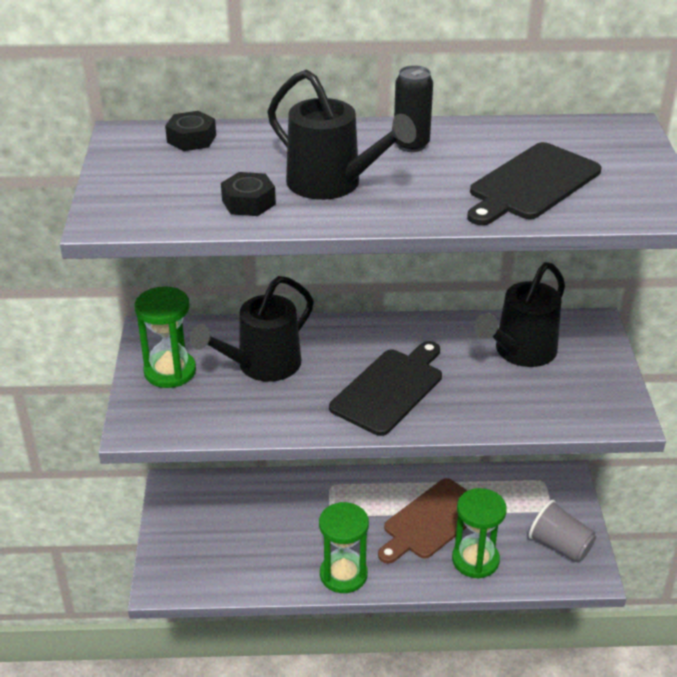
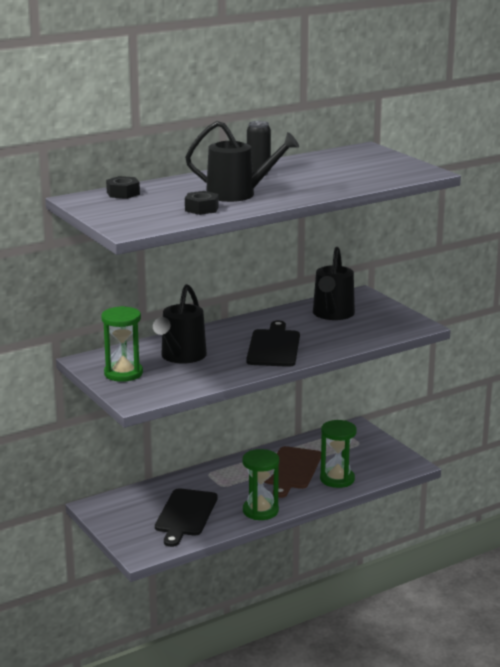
camera: 30 degrees left, 15 degrees down
(531, 184) = (346, 175): black cutting board -> black cutting board (185, 515)
(560, 546) = (382, 458): grey cup -> none

